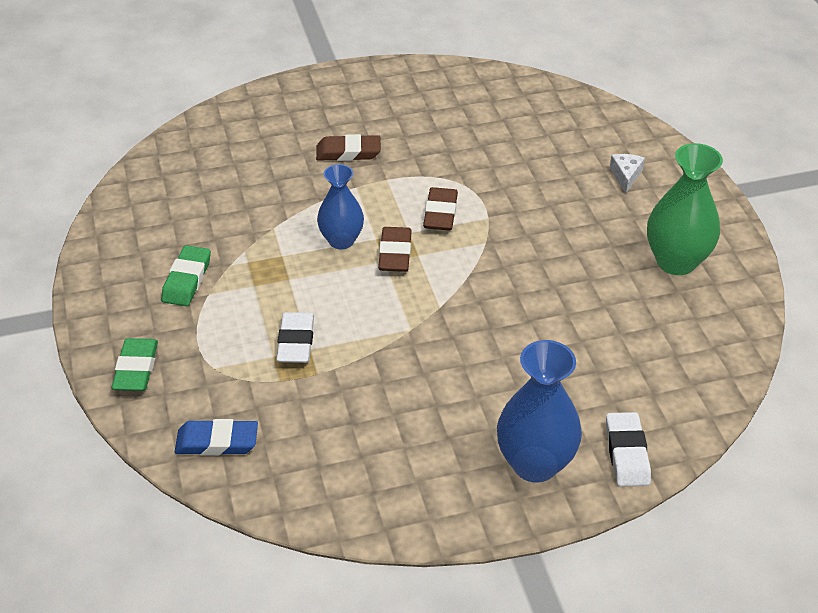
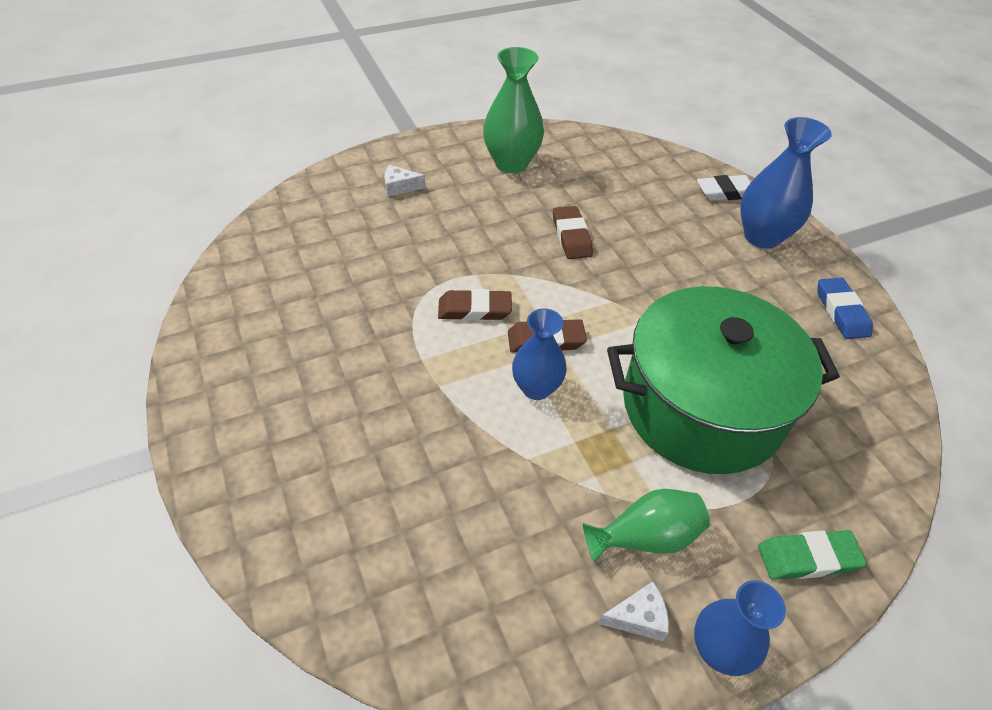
camera: 100 degrees left, 5 degrees up
(93, 299) = (718, 650): none -> blue vase
(131, 264) = (638, 617): none -> white cheese
(187, 280) = (646, 537): green eraser -> green vase
(217, 442) = (861, 452): blue eraser -> blue eraser (841, 312)
(296, 342) = (702, 407): white eraser -> green pot
(348, 152) = (372, 401): brown eraser -> brown eraser (571, 236)

